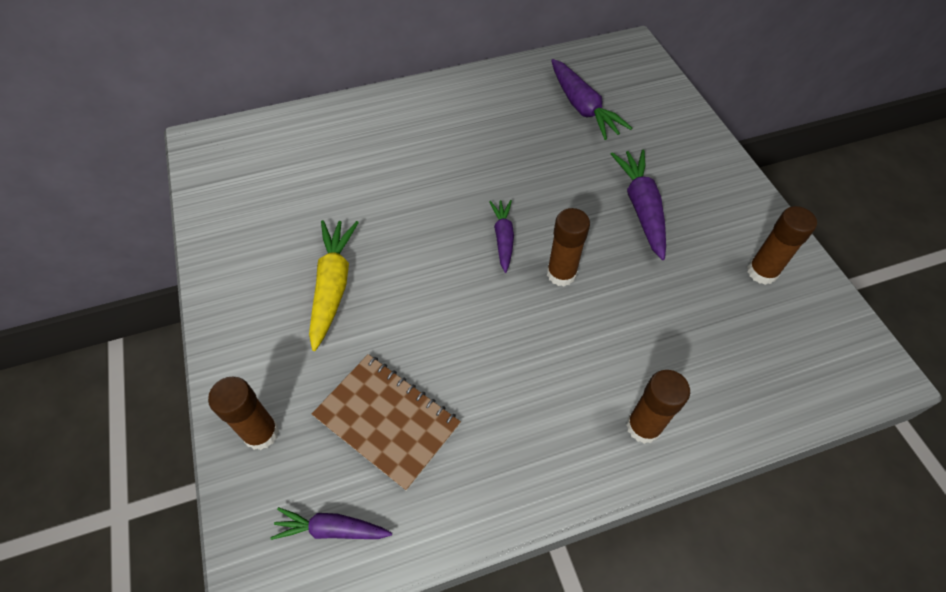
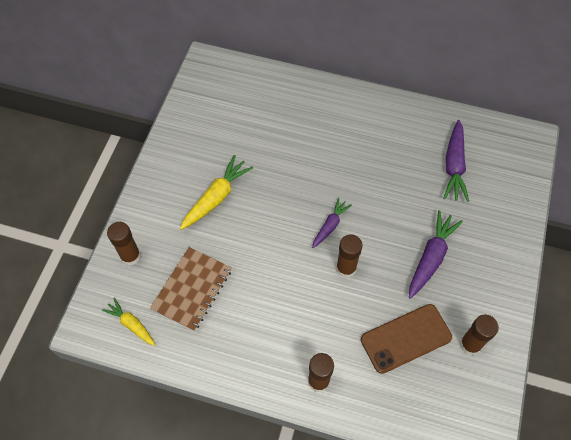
camera: 35 degrees right, 5 degrees up
(332, 529) = (131, 324): purple carrot -> yellow carrot
(387, 421) = (192, 289): brown notebook -> brown notebook turned 45 degrees clockwise
(693, 309) = (406, 338): none -> brown phone

